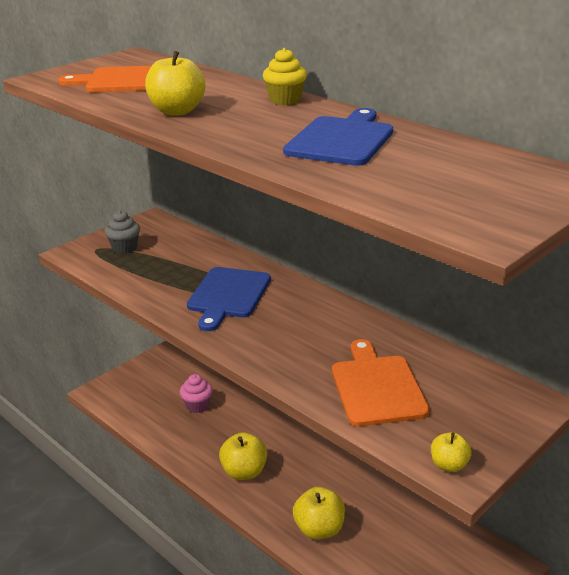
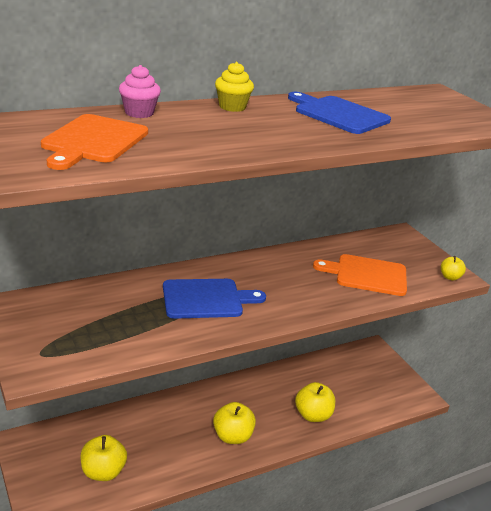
camera: 75 degrees left, 0 degrees up
(124, 248) = (58, 334): grey cupcake -> none
(177, 111) = (221, 142): yellow apple -> yellow apple (103, 472)
(197, 406) = (126, 442): pink cupcake -> pink cupcake (139, 113)
(228, 295) = (206, 299): blue cutting board -> blue cutting board turned 45 degrees counterclockwise

